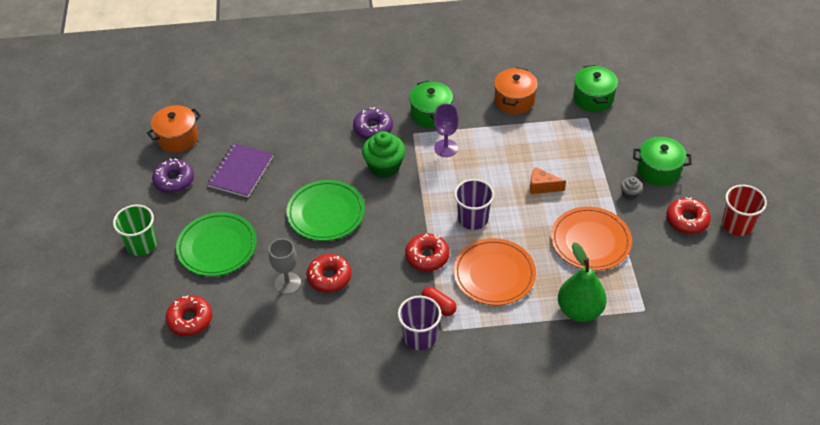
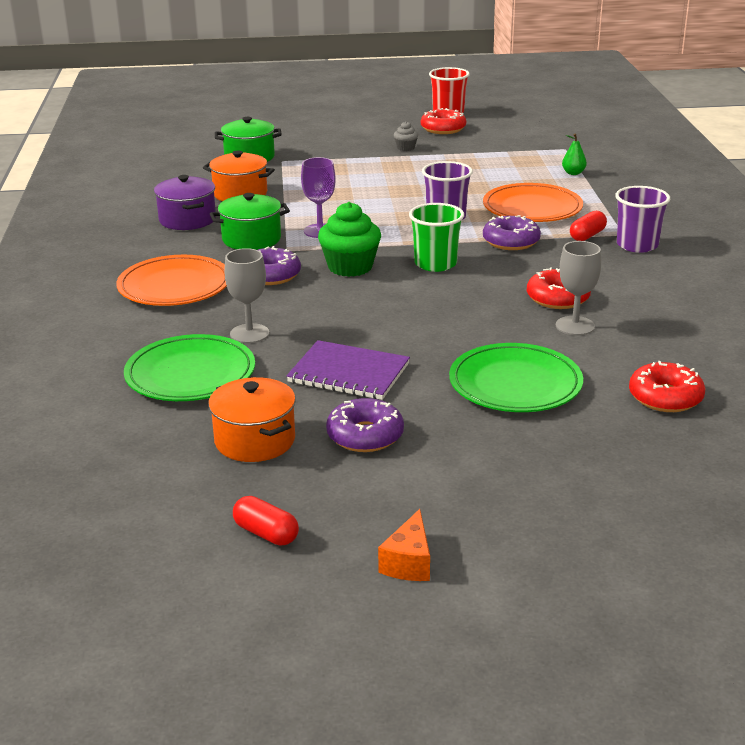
camera: 90 degrees left, 20 degrees down
(99, 149) = (266, 533): none -> red capsule
(142, 244) = (520, 456): green cup -> green cup (435, 264)
(293, 126) = (249, 334): none -> grey goblet
(326, 213) = (439, 304): green plate -> green plate (190, 374)
(427, 256) = (511, 241): red donut -> purple donut
(464, 79) = (187, 220): none -> purple pot
(542, 187) = (393, 184): orange cheese -> orange cheese (409, 562)
(579, 310) = (573, 173): green pear -> green pear, size x0.46
(590, 241) = (476, 166): orange plate -> orange plate (174, 286)
(658, 171) = (372, 136): green pot -> none

